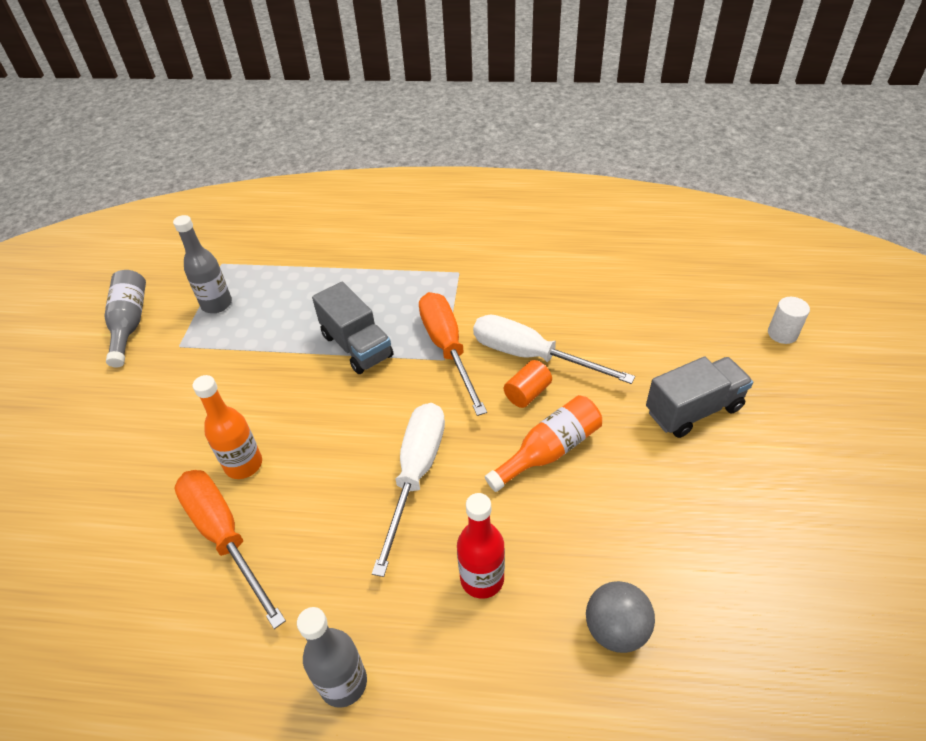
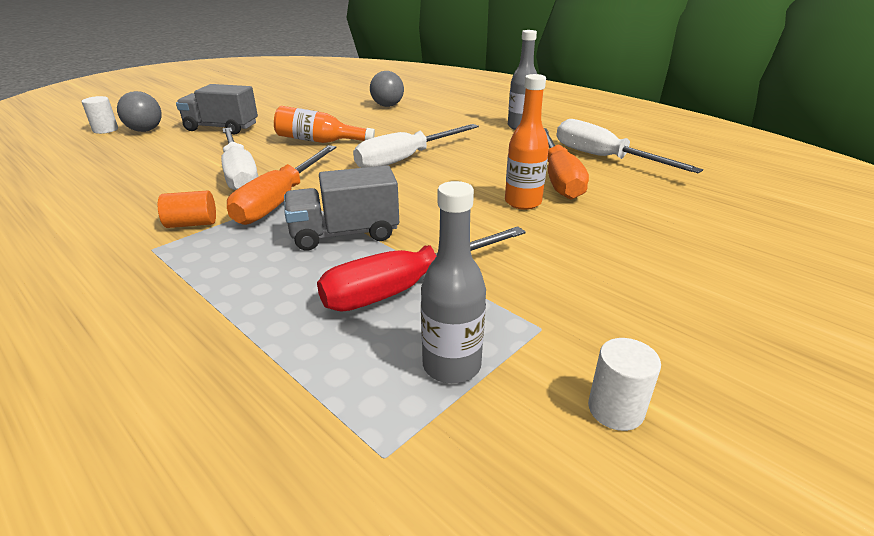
camera: 145 degrees left, 15 degrees down
(130, 324) = (615, 409): grey bottle -> white cylinder
(181, 634) = (604, 158): none -> white screwdriver
(275, 330) = (405, 287): none -> red screwdriver
(357, 346) = (344, 234): grey truck -> grey truck turned 105 degrees counterclockwise
(482, 579) = (422, 126): red bottle -> none
(527, 393) = (281, 162): orange cylinder -> orange cylinder (192, 224)
(748, 357) = (145, 130): none -> grey ball

